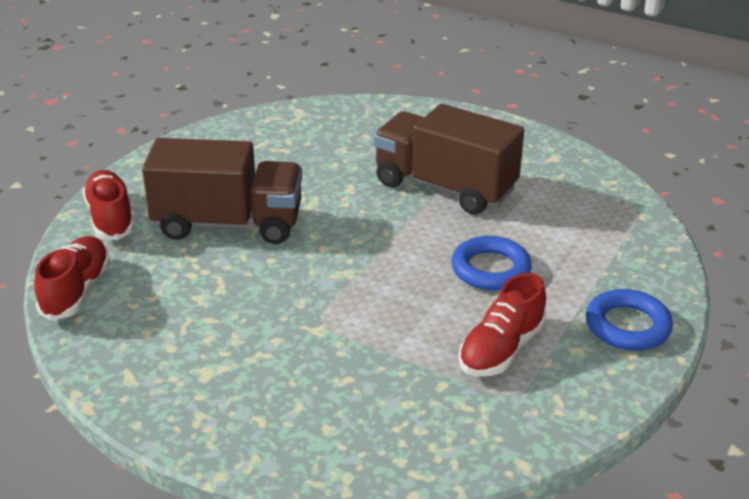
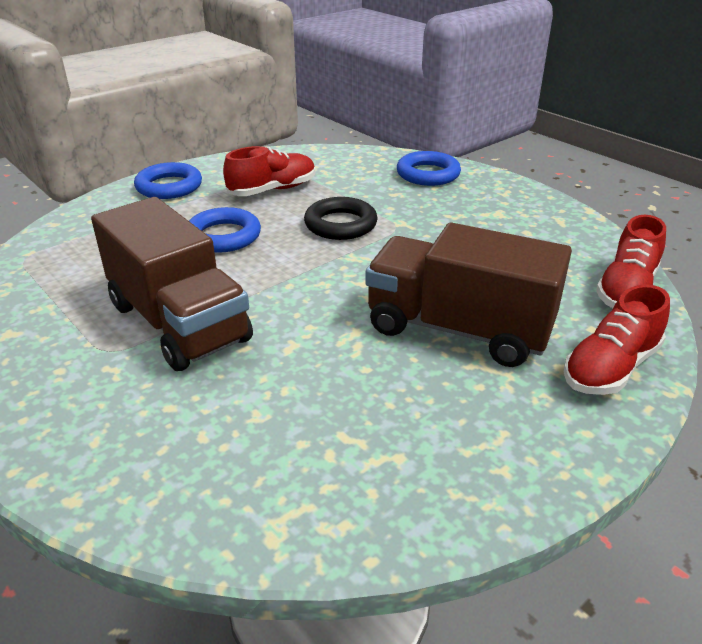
camera: 160 degrees left, 0 degrees up
(111, 218) = (610, 368): red shoe -> red shoe turned 45 degrees clockwise
(317, 435) = (428, 174): none -> blue ring
(383, 311) = (340, 224): none -> black ring

